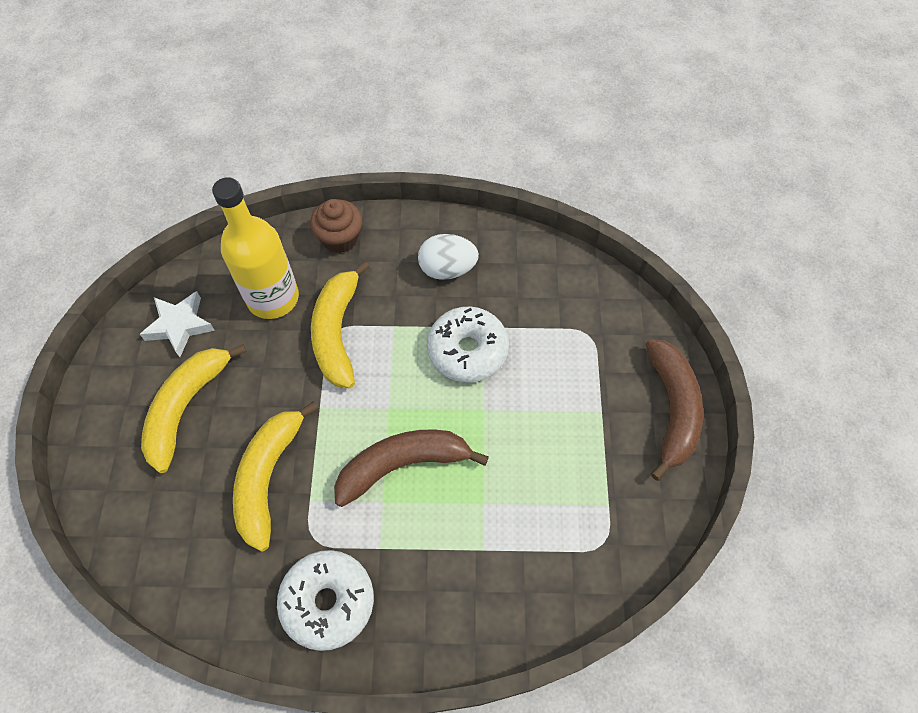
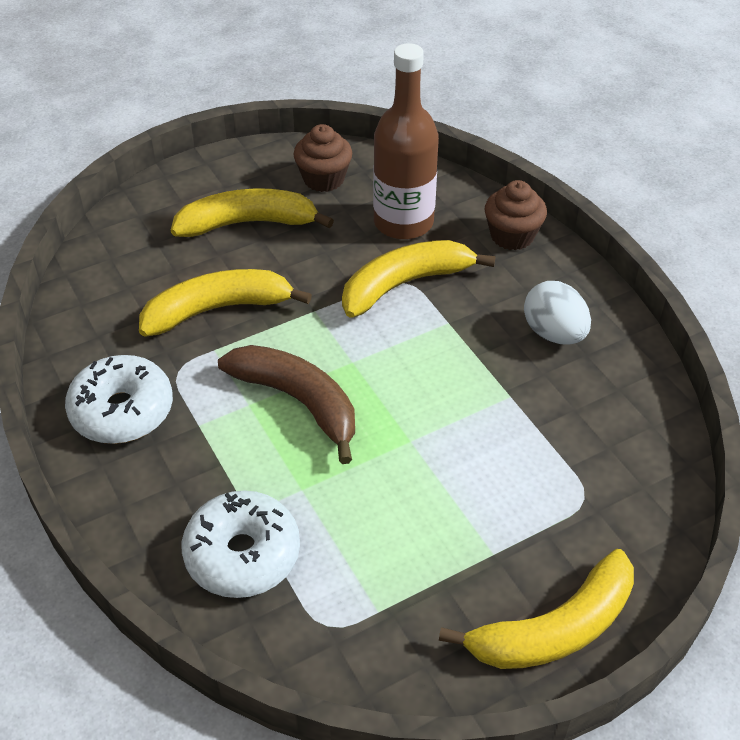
camera: 60 degrees right, 15 degrees down
(179, 326) = (324, 179): white star -> brown cupcake
(273, 298) = (403, 222): yellow bottle -> brown bottle
(467, 350) = (470, 395): white donut -> white donut (242, 554)
(672, 409) = (554, 629): brown banana -> yellow banana

